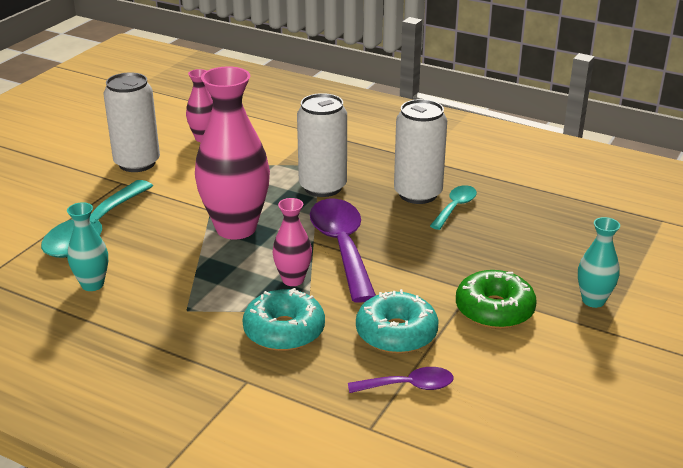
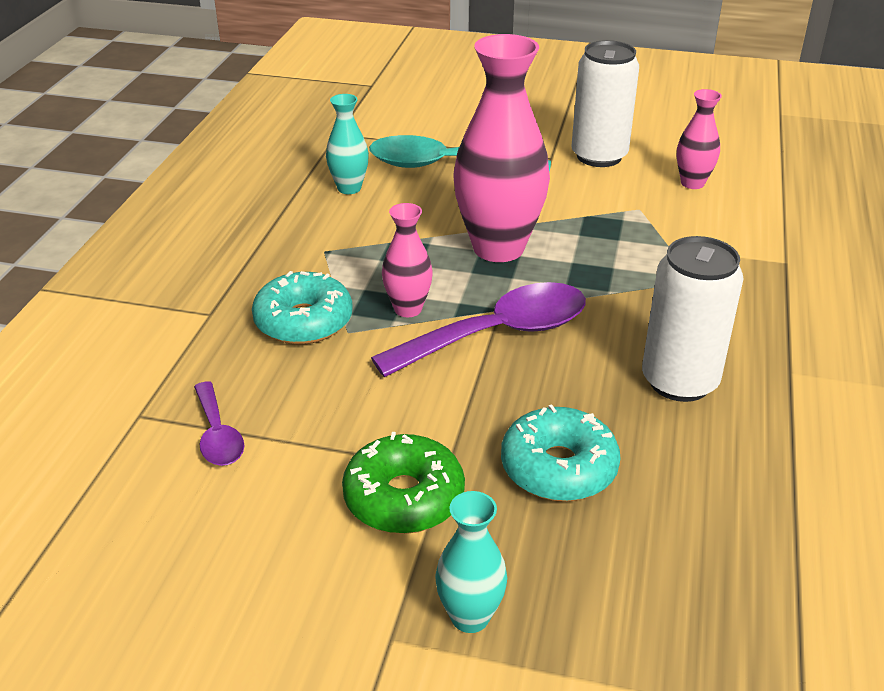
camera: 75 degrees right, 5 degrees up
(323, 187) = (637, 293): white can -> none
(396, 333) = (322, 409): turquoise donut -> turquoise donut (558, 468)
(455, 207) = (665, 425): turquoise spoon -> none

